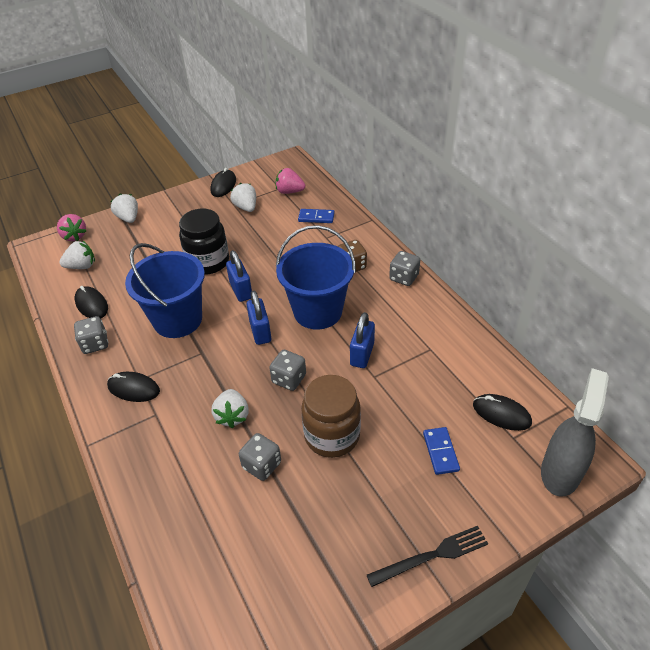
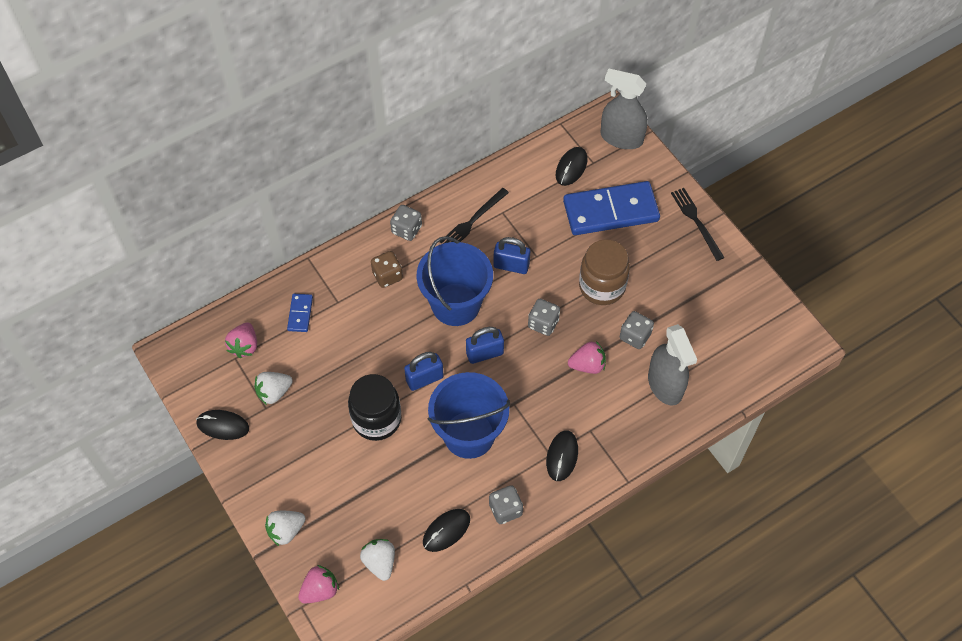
camera: 95 degrees left, 15 degrees up
(191, 492) = (665, 385): none -> grey spray bottle
(232, 416) = (587, 365): white strawberry -> pink strawberry
(417, 325) = (473, 221): none -> black fork
(440, 452) = (610, 211): blue domino -> blue domino, size x2.27

